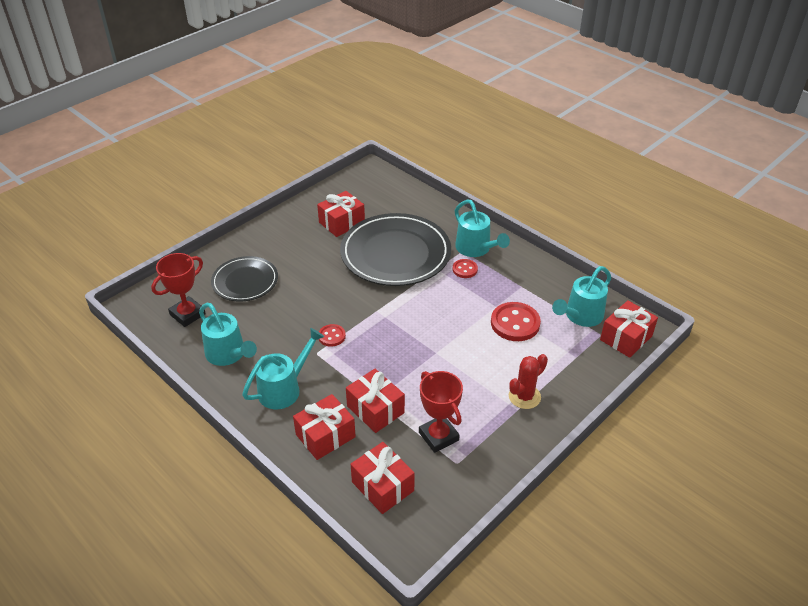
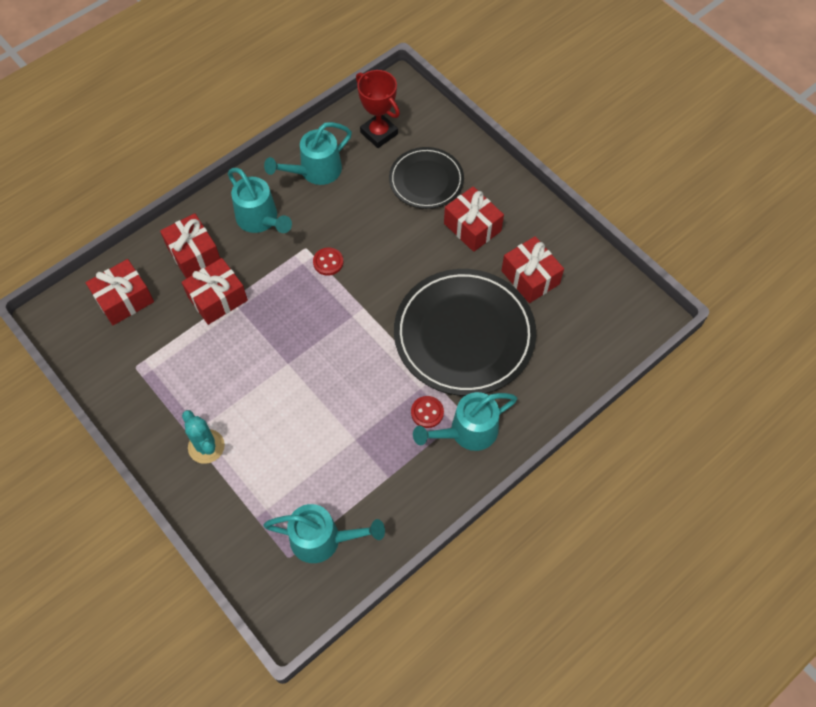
camera: 95 degrees right, 20 degrees up
(438, 436) = (171, 353): red trophy -> none
(515, 323) = (322, 457): red button -> none
(524, 396) = (206, 446): red cactus -> turquoise cactus
(580, 316) = (323, 539): turquoise watering can -> turquoise watering can turned 135 degrees clockwise
(626, 338) = (277, 588): red gift -> red gift (472, 227)

